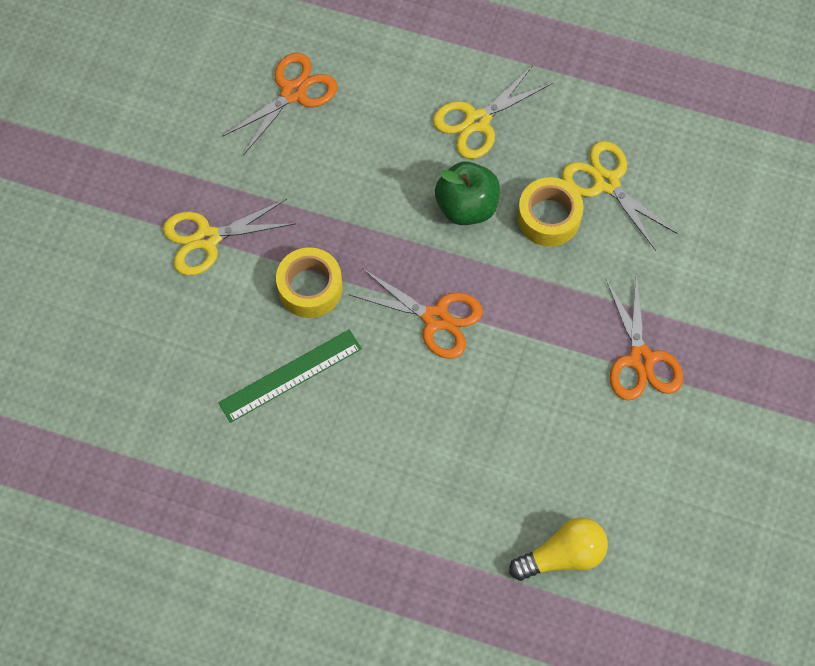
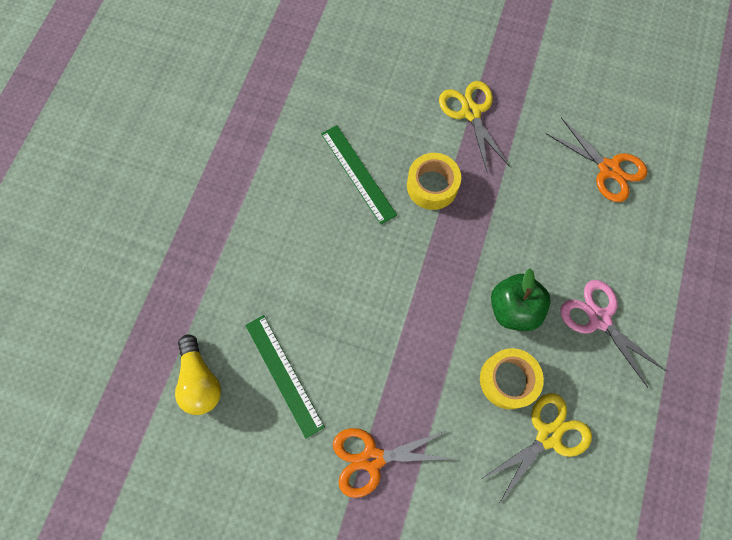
camera: 90 degrees right, 5 degrees up
(435, 318) = (408, 282): orange scissors -> none
(477, 121) = (599, 319): yellow scissors -> pink scissors
(552, 457) = (284, 375): none -> green ruler

